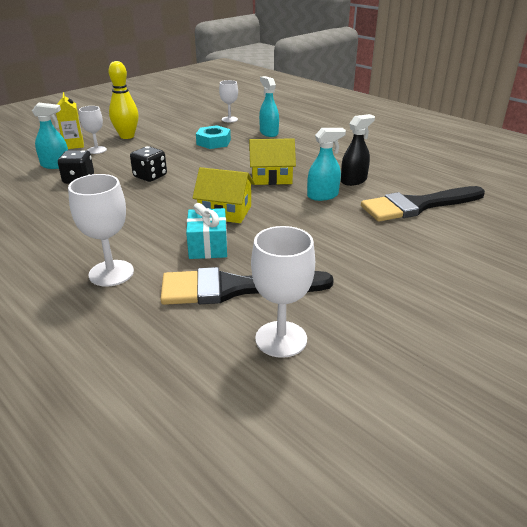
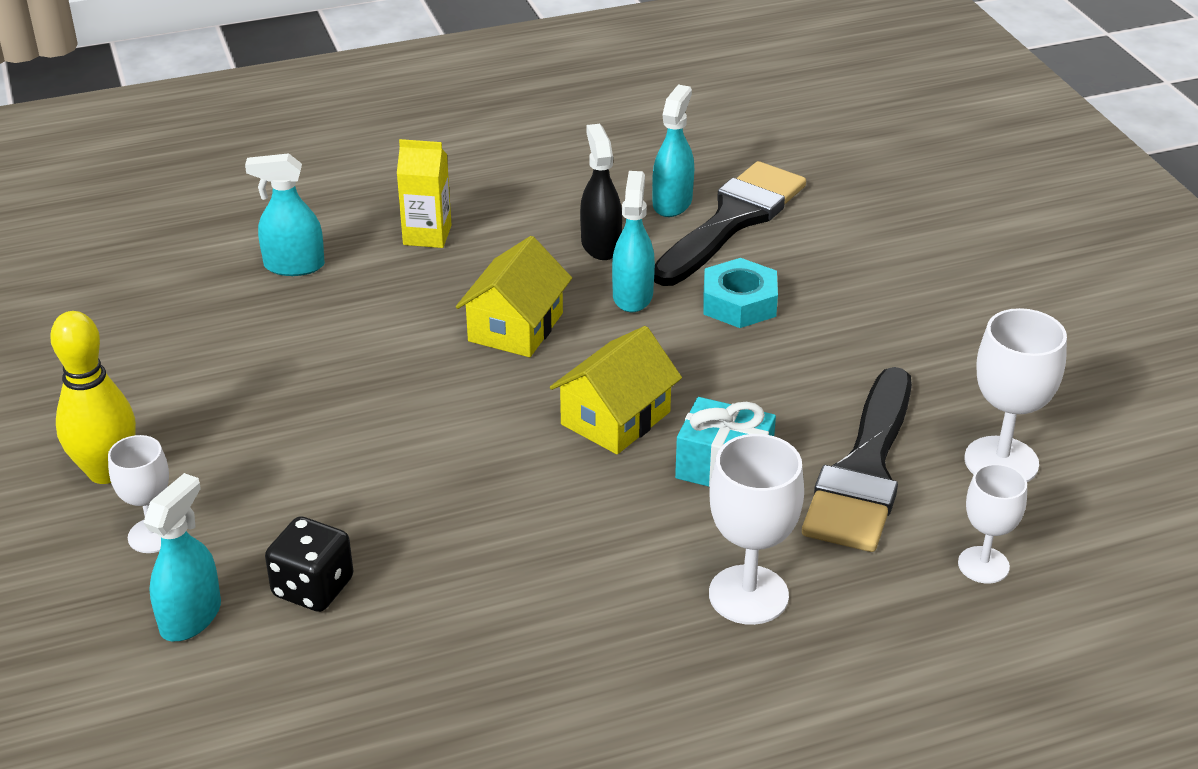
camera: 65 degrees left, 5 degrees up
(74, 145) = (78, 571): yellow carton -> yellow carton (427, 235)
(150, 176) = (384, 478): black dice -> none
(213, 142) = (274, 351): turquoise nut -> turquoise nut (739, 303)
(229, 119) = (156, 294): white goblet -> white goblet (983, 565)
(410, 188) = (672, 203): none -> turquoise spray bottle
(417, 206) = (732, 220): black brush -> black brush turned 150 degrees counterclockwise

